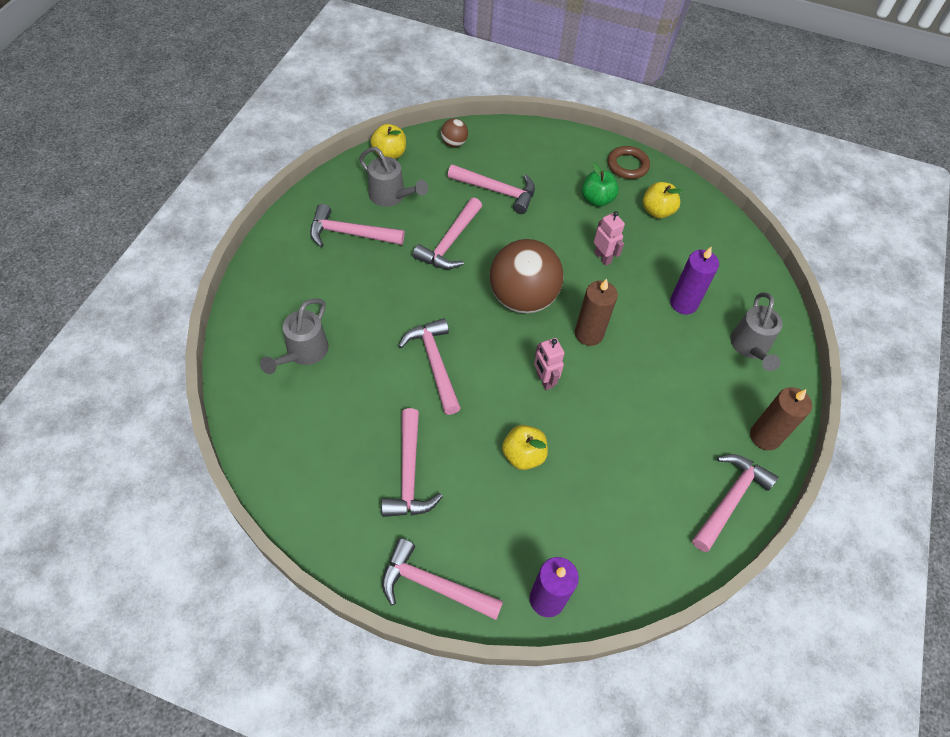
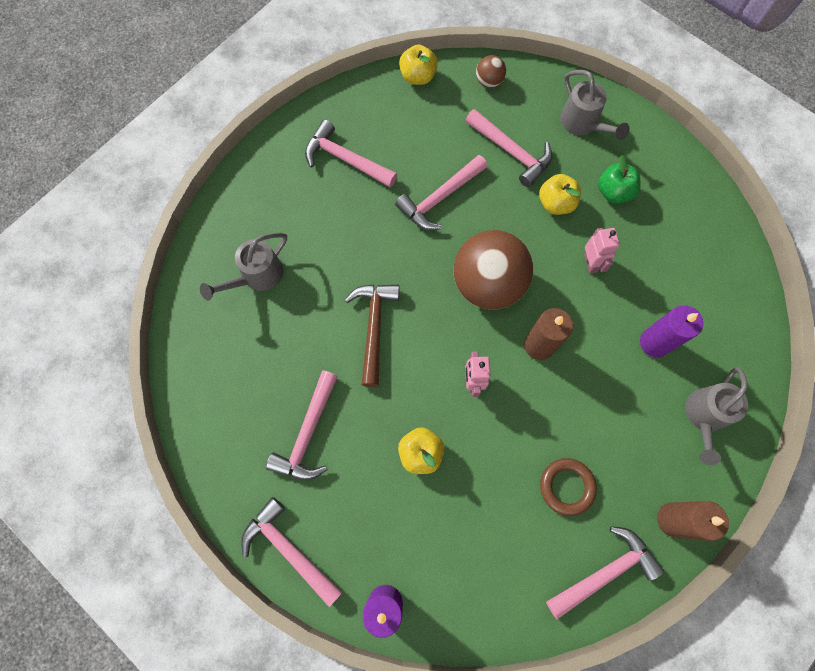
camera: 25 degrees right, 15 degrees up
(391, 196) = (401, 127): grey watering can -> grey watering can (582, 124)
(434, 363) = (374, 327): pink hammer -> brown hammer
(627, 165) = (666, 160): brown ring -> brown ring (567, 487)
(657, 211) = (674, 225): yellow apple -> yellow apple (556, 203)

